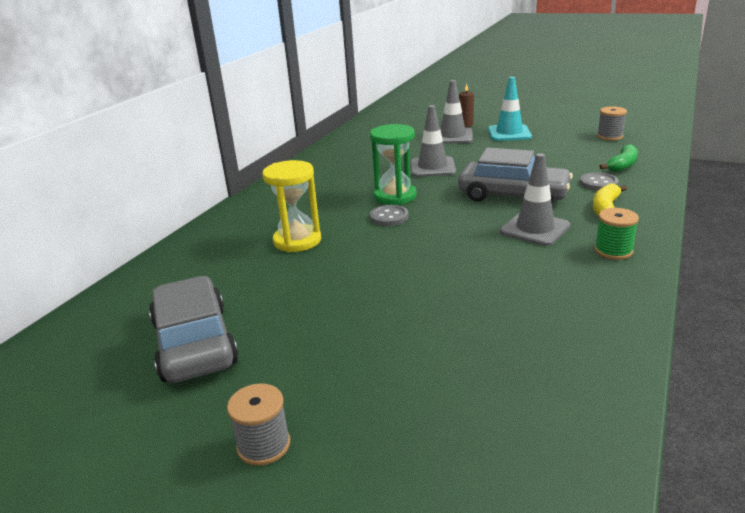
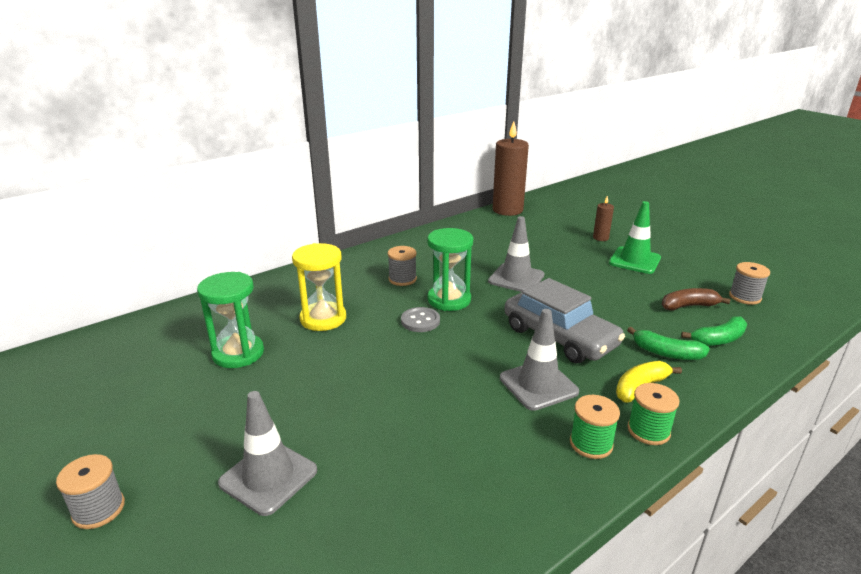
camera: 25 degrees right, 0 degrees up
(195, 343) = (155, 389): grey car -> none
(246, 290) = (238, 353): none -> green hourglass
(334, 193) = (402, 279): none -> grey spool
(366, 123) = (507, 210): none -> brown candle
(452, 136) = (573, 248): grey traffic cone -> grey traffic cone (268, 477)
(509, 133) = (634, 260): turquoise traffic cone -> green traffic cone
(580, 151) = (688, 306): none -> brown banana
(598, 183) = (666, 353): grey button -> green banana
(640, 231) = (648, 431): none -> green spool

